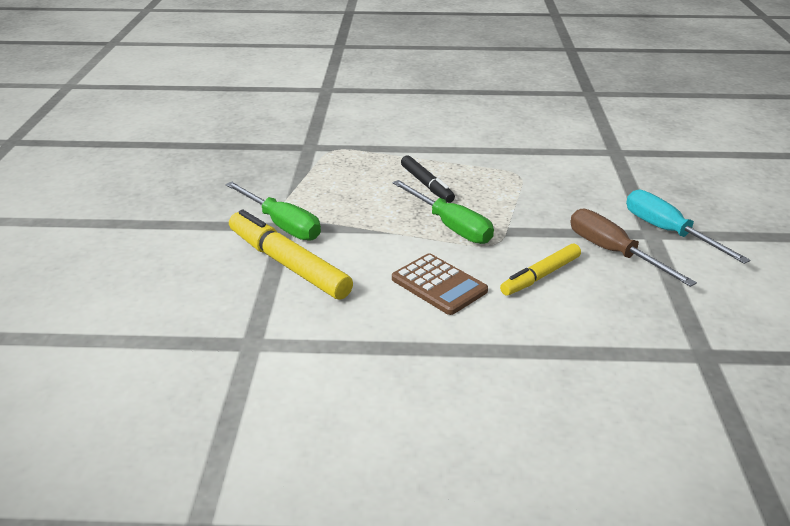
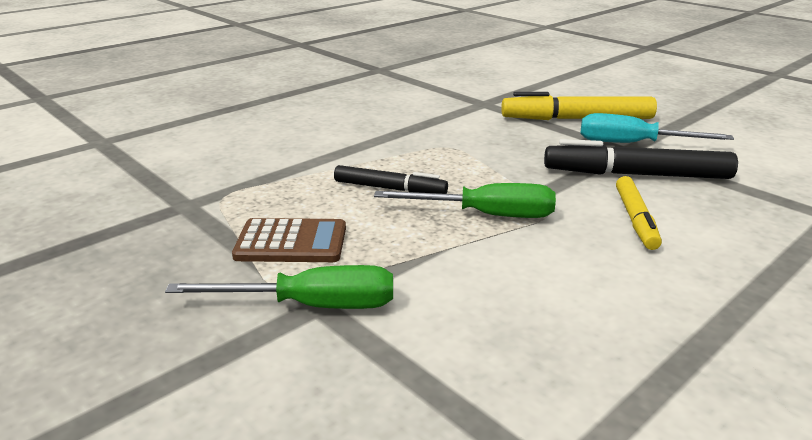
camera: 45 degrees left, 5 degrees down
(288, 264) = (406, 348): yellow marker -> yellow marker (577, 119)
(439, 285) = (587, 274): brown calculator -> brown calculator (291, 242)
(613, 252) = (636, 175): brown screwdriver -> black marker

